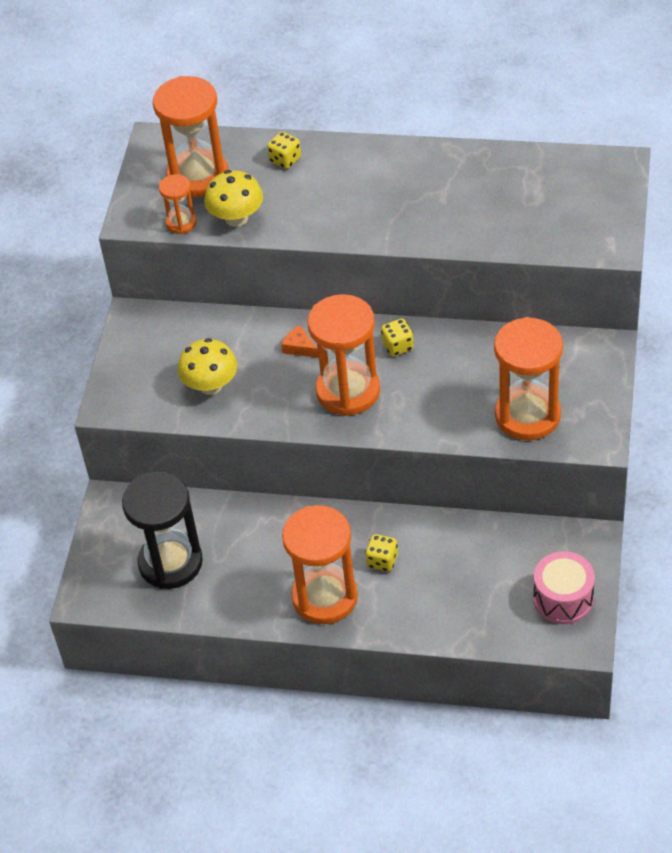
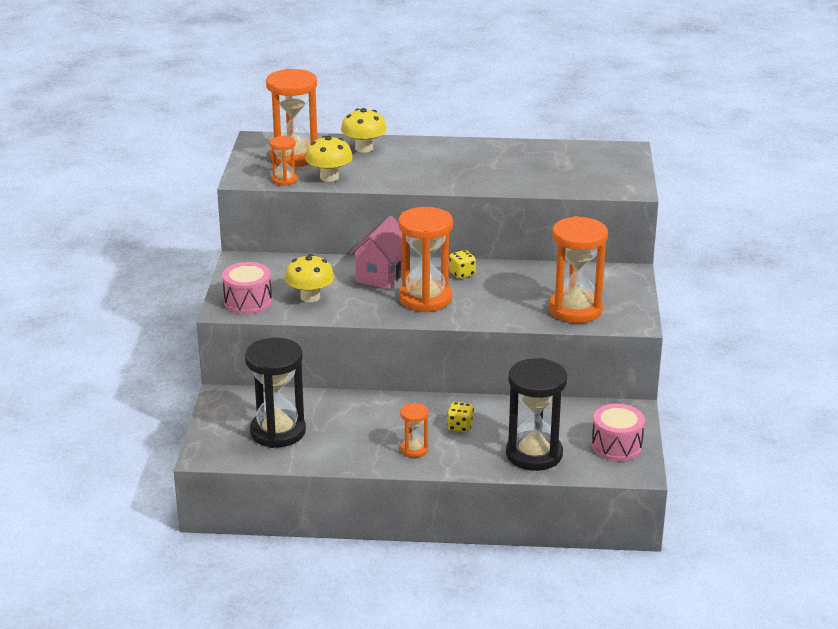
camera: 10 degrees left, 20 degrees down
(136, 392) = (248, 301): none -> pink drum
(285, 160) = (364, 148): yellow dice -> yellow mushroom
(299, 347) = (381, 275): orange cheese -> pink house
(325, 597) = (414, 449): orange hourglass -> orange hourglass, size x0.49
(463, 609) = (534, 454): none -> black hourglass

